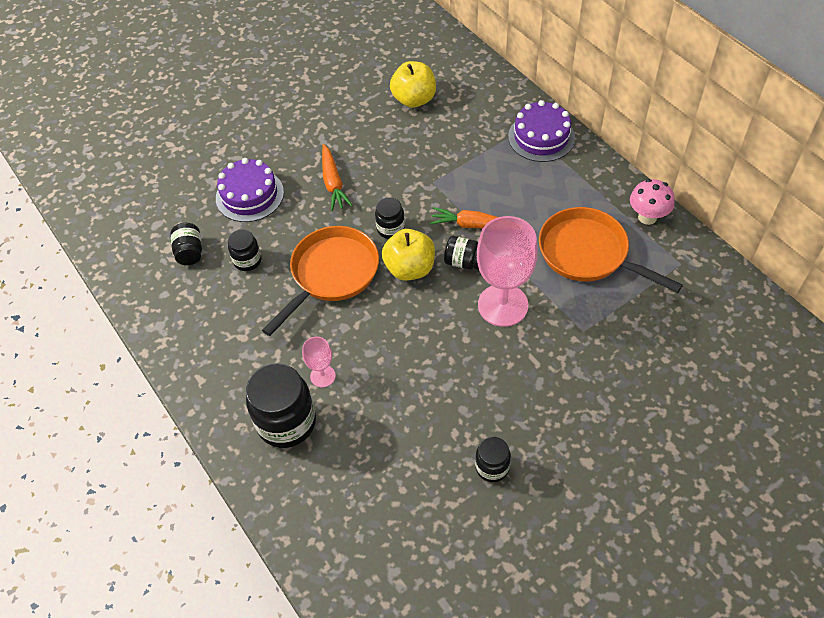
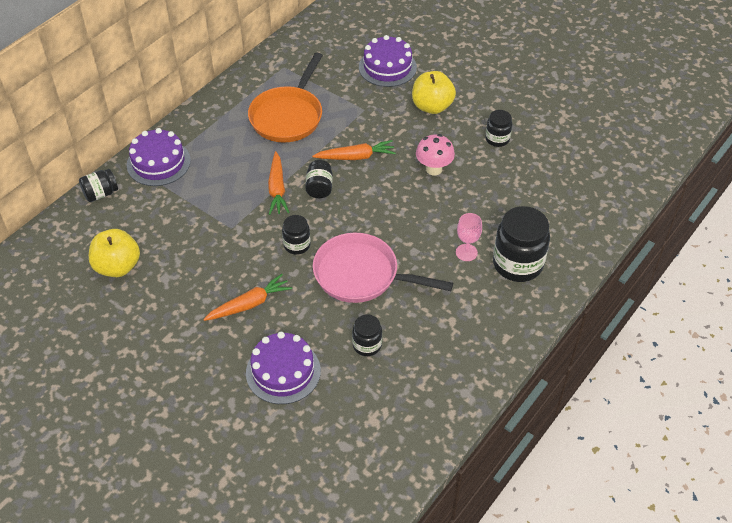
camera: 110 degrees left, 5 degrees down
(190, 252) = (372, 399): black jar -> black jar (101, 194)
(331, 274) = (361, 275): orange pan -> pink pan
(410, 268) = (338, 221): yellow apple -> yellow apple (432, 106)
(503, 305) = (356, 157): pink goblet -> orange carrot
(647, 217) = (240, 88): pink mushroom -> pink mushroom (434, 169)
(662, 376) = (387, 67): none -> purple cake

